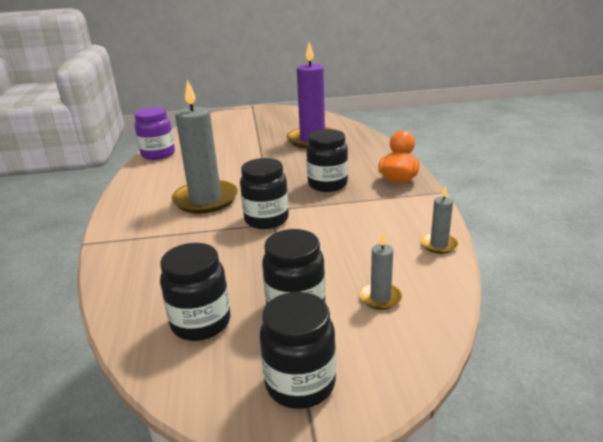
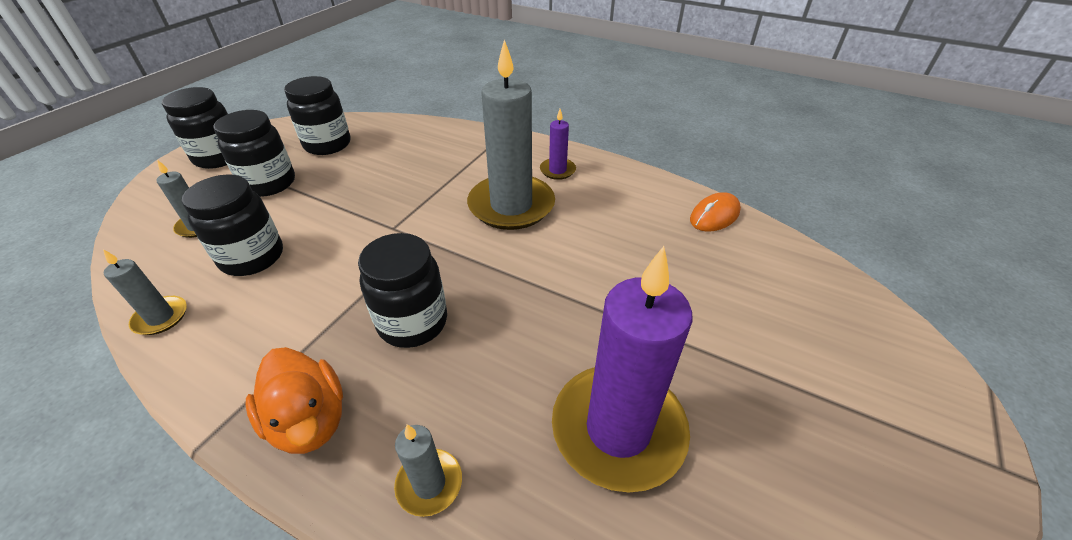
camera: 125 degrees right, 15 degrees up
(146, 202) = (557, 170): none -> purple candle
(158, 154) = (714, 216): purple jar -> orange mouse
(266, 219) = (406, 226): black jar -> black jar (252, 257)
(376, 154) = (429, 483): none -> grey candle

